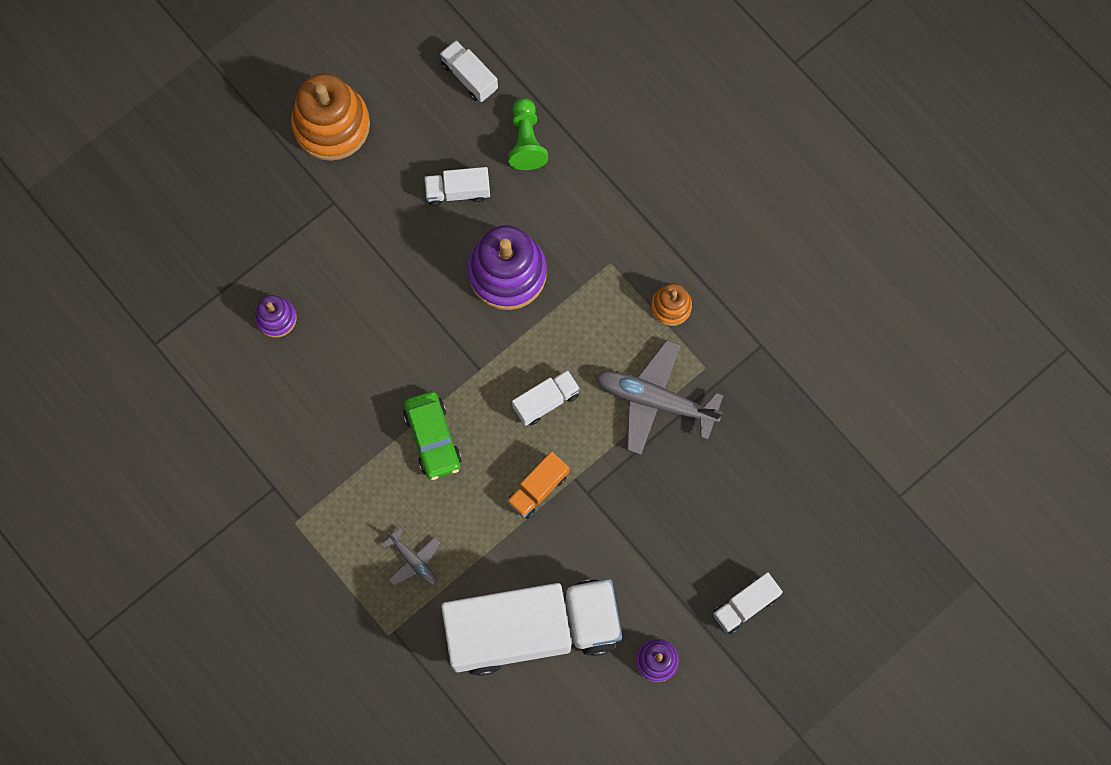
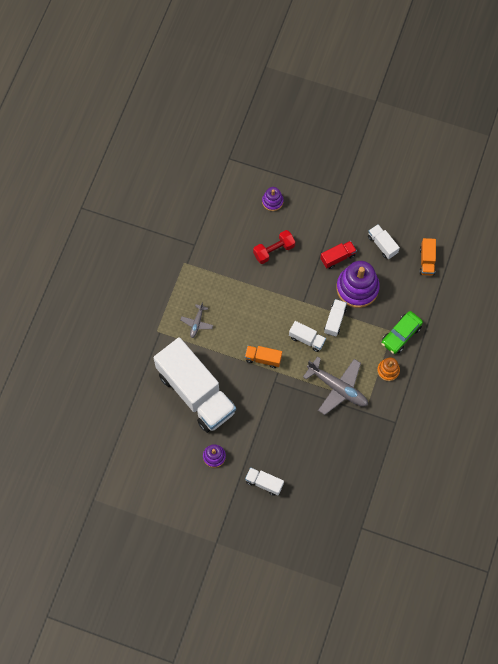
camera: 60 degrees right, 5 degrees down
(331, 125) = (378, 173): orange stacking toy -> none
(363, 365) = (274, 250): none -> red dumbbell
(433, 438) = (258, 299): green car -> green car (401, 335)
(437, 272) = (337, 257): none -> red truck
(469, 77) = (441, 218): white truck -> white truck (335, 320)
(526, 141) = (427, 261): green pawn -> orange truck
(655, 400) = (338, 388): grey plane -> grey plane turned 135 degrees clockwise

